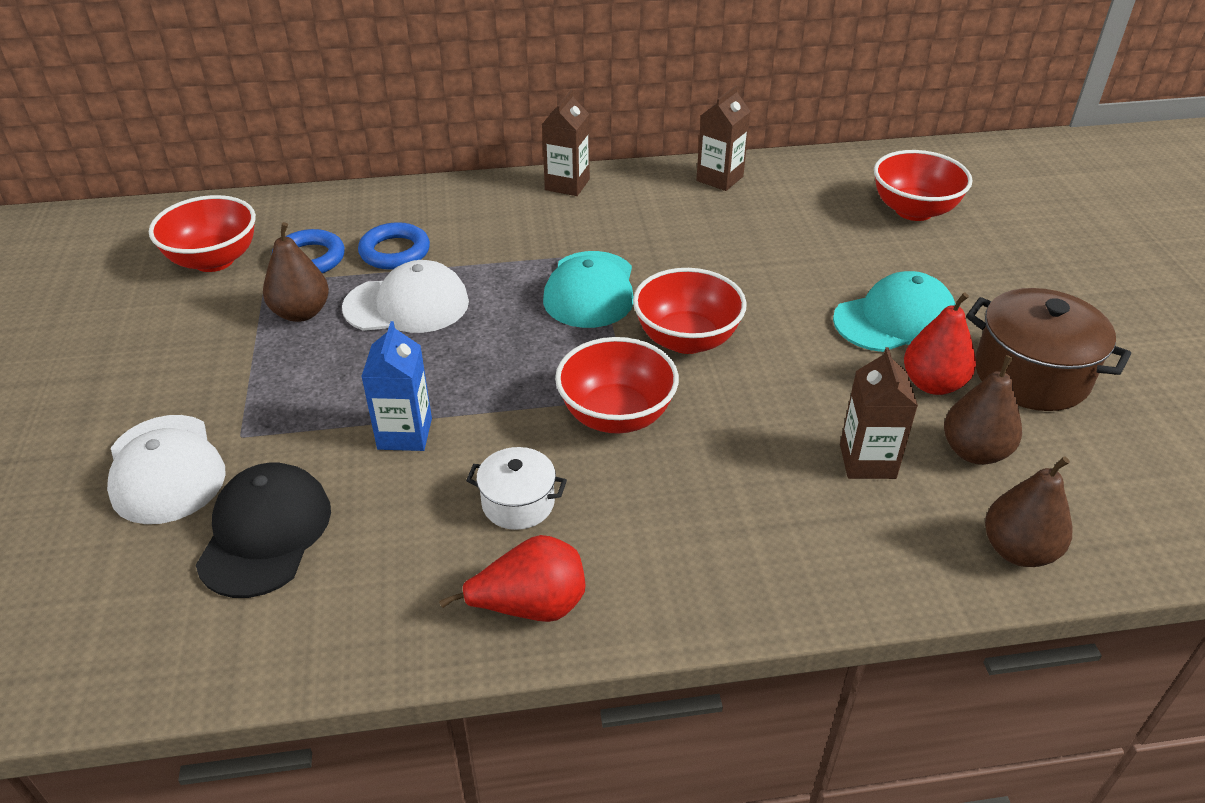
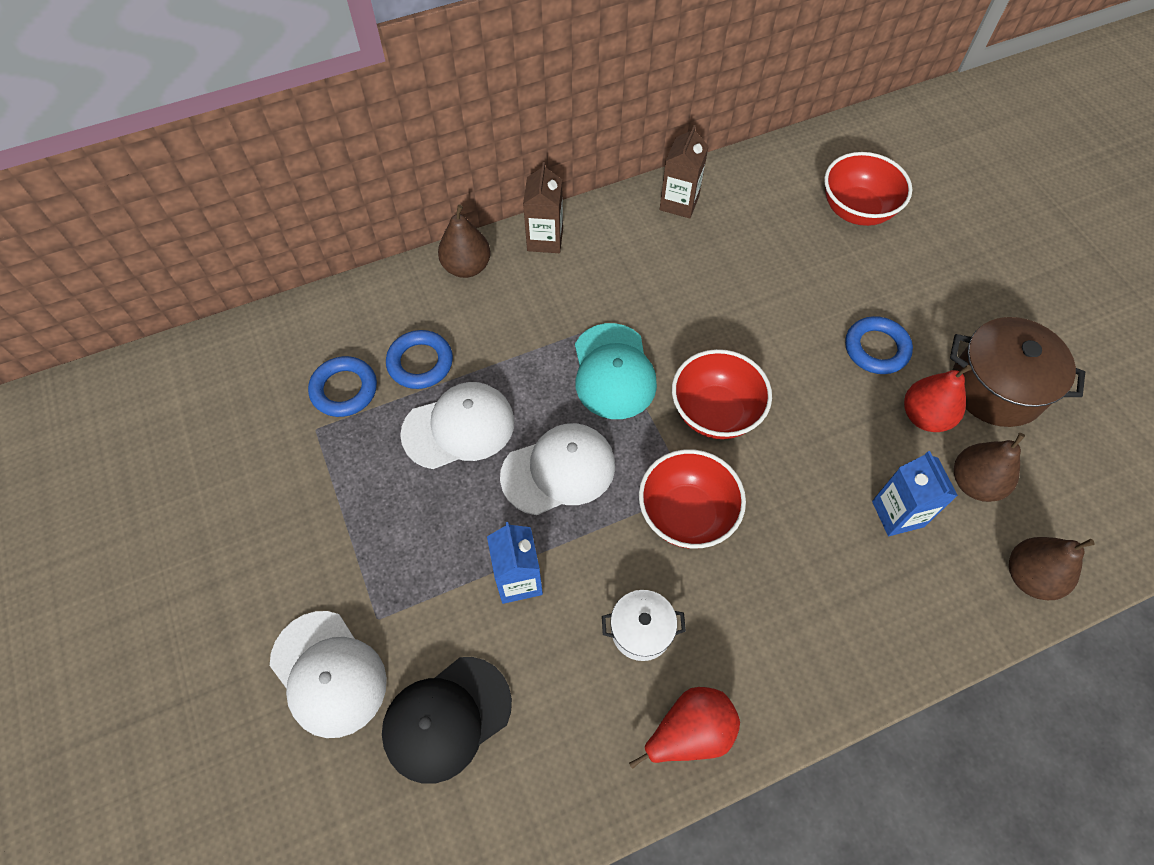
camera: 15 degrees left, 20 degrees up
(214, 260) = (253, 412): red bowl -> none
(265, 533) = (447, 718): black cap -> black cap turned 120 degrees counterclockwise
(301, 313) = (366, 460): brown pear -> brown pear (467, 267)
(493, 355) = (558, 470): none -> white cap
(867, 461) = (897, 514): brown carton -> blue carton
(895, 319) = (876, 348): turquoise cap -> blue ring

